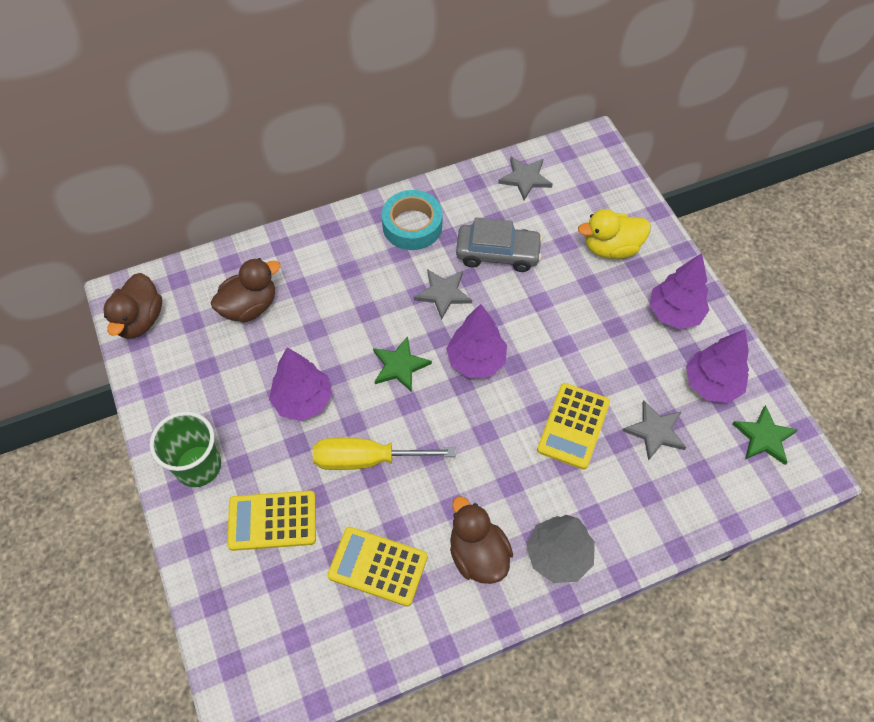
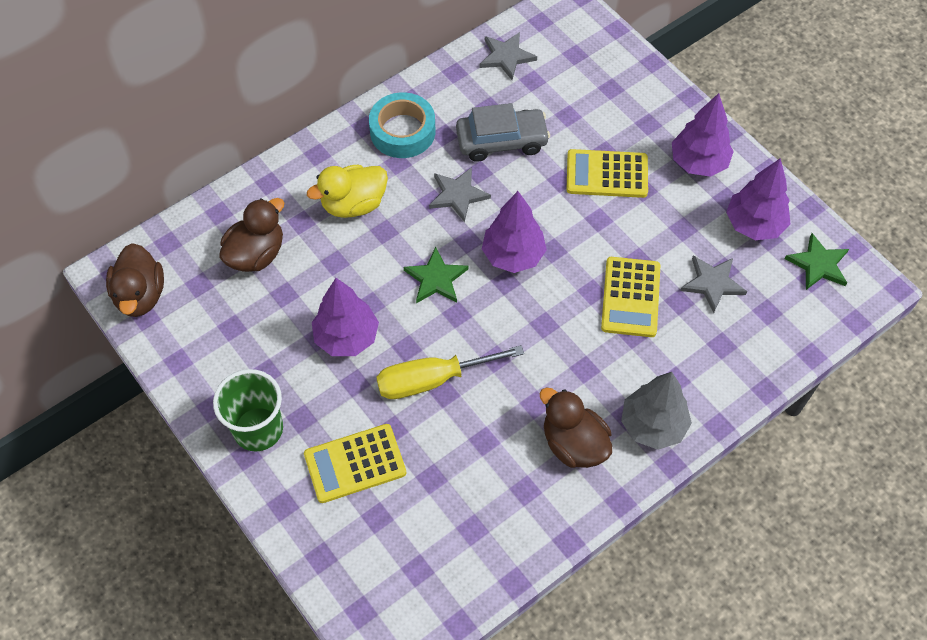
camera: 15 degrees left, 0 degrees up
(378, 566) = (477, 480): yellow calculator -> yellow calculator (607, 174)
(611, 248) = (616, 110): yellow duck -> yellow duck (353, 204)

